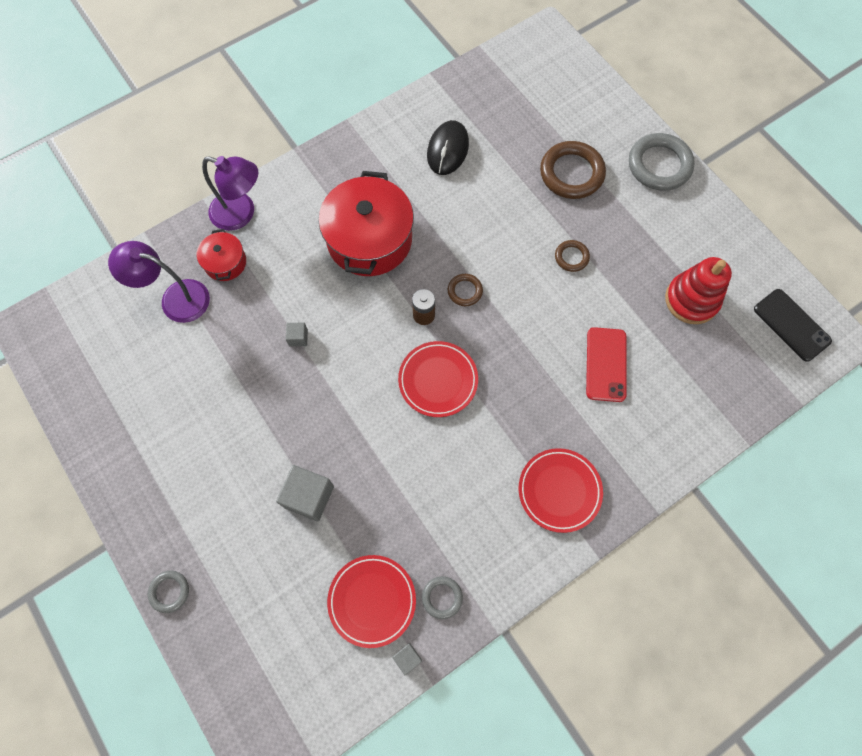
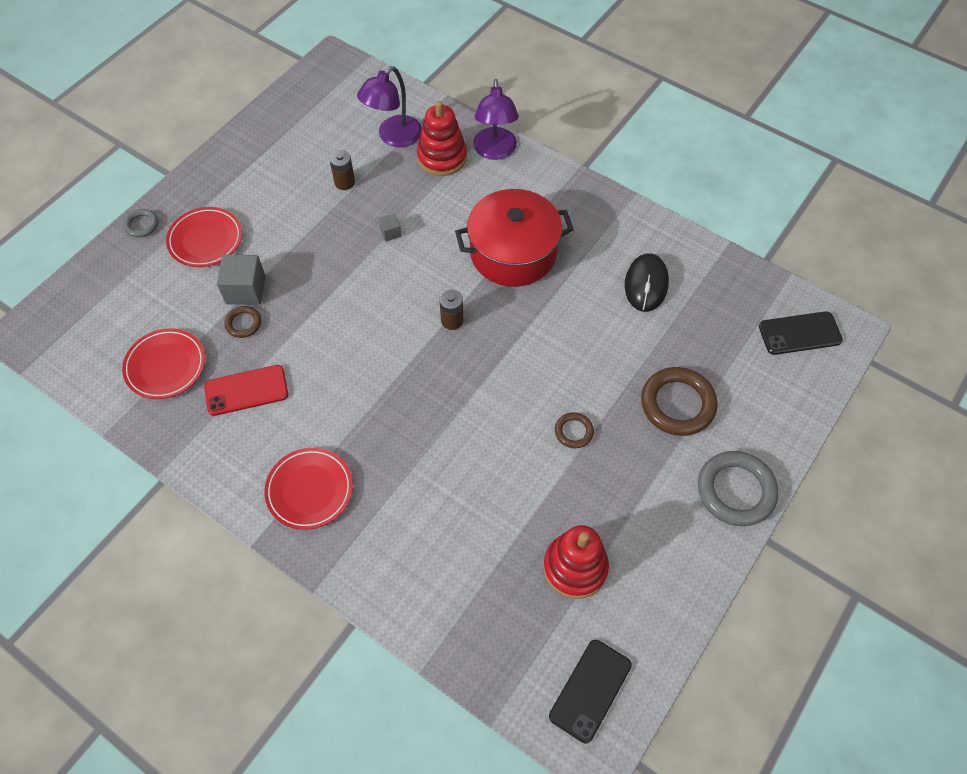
camera: 70 degrees right, 10 degrees down
(175, 298) = (393, 137): purple lamp -> purple lamp turned 135 degrees counterclockwise
(212, 362) = (344, 182): none -> brown battery
(225, 262) = (442, 157): red pot -> red stacking toy
(407, 658) = (121, 409): grey cube -> none
(438, 380) = (388, 353): red plate -> red plate (205, 240)
(442, 597) = (180, 419): grey ring -> none
(448, 150) = (646, 284): black mouse -> black mouse turned 75 degrees counterclockwise
(465, 291) = (492, 347): brown ring -> brown ring (243, 323)
(537, 65) = (800, 333): none -> black phone
(606, 364) = (461, 498): red phone -> red phone (246, 390)

